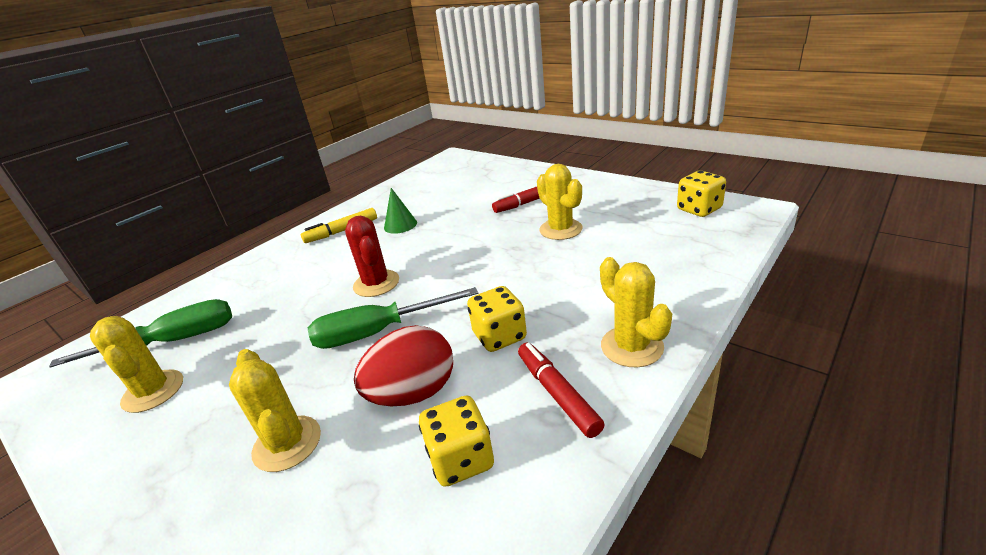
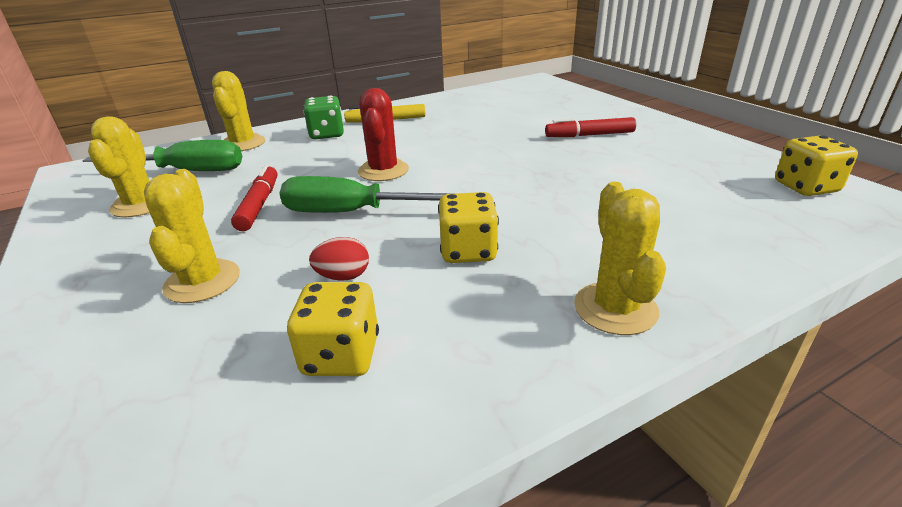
camera: 20 degrees right, 0 degrees up
(293, 261) = (327, 134): none -> green dice
(400, 225) = (443, 127): green cone -> none
(413, 393) = (343, 276): red egg -> red egg, size x0.51
(557, 394) = (490, 328): red marker -> red marker (259, 205)
(560, 229) = (610, 168): yellow cactus -> yellow cactus (243, 144)

